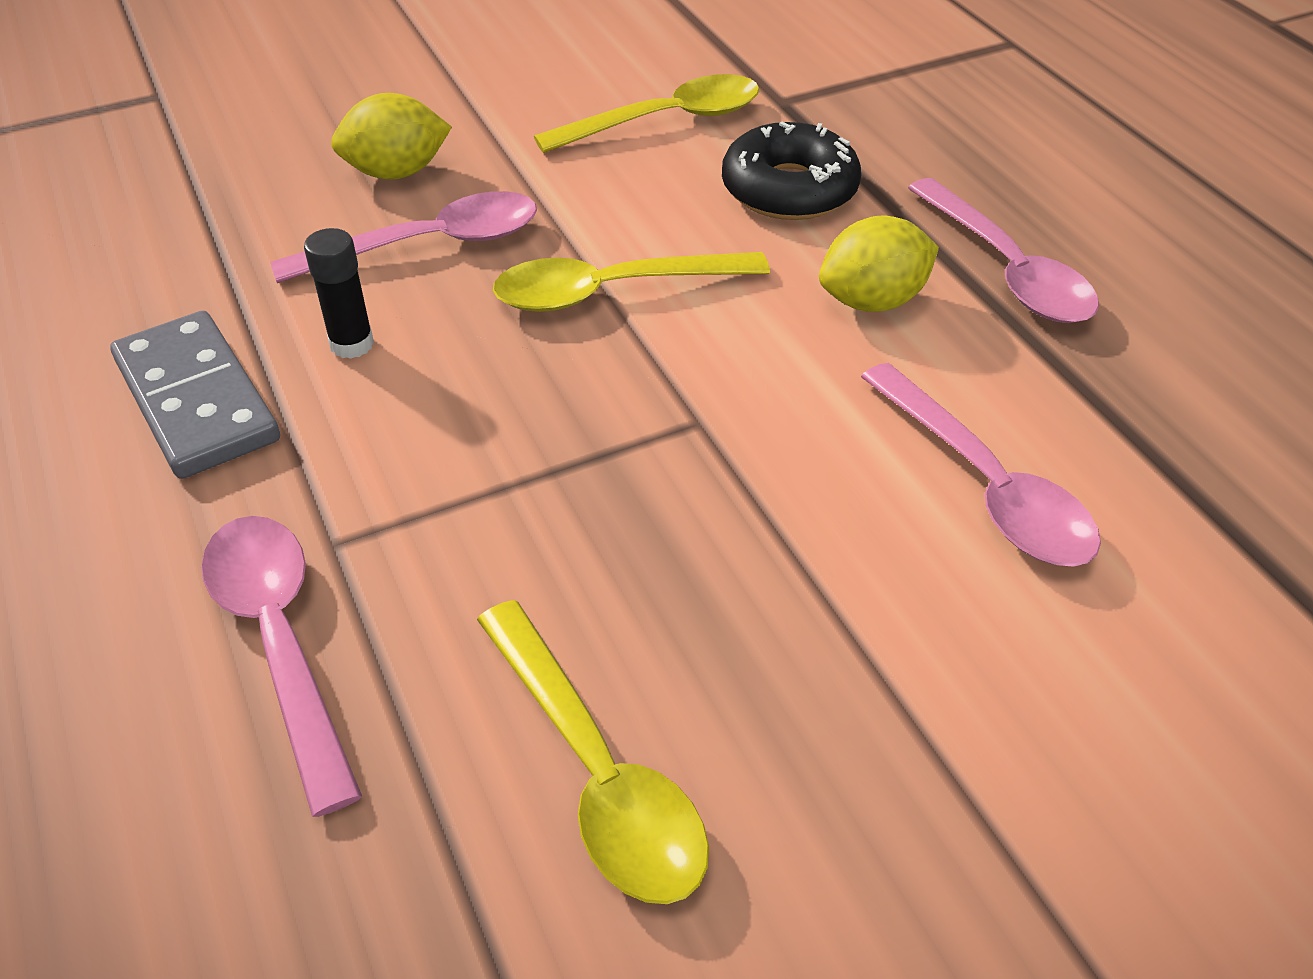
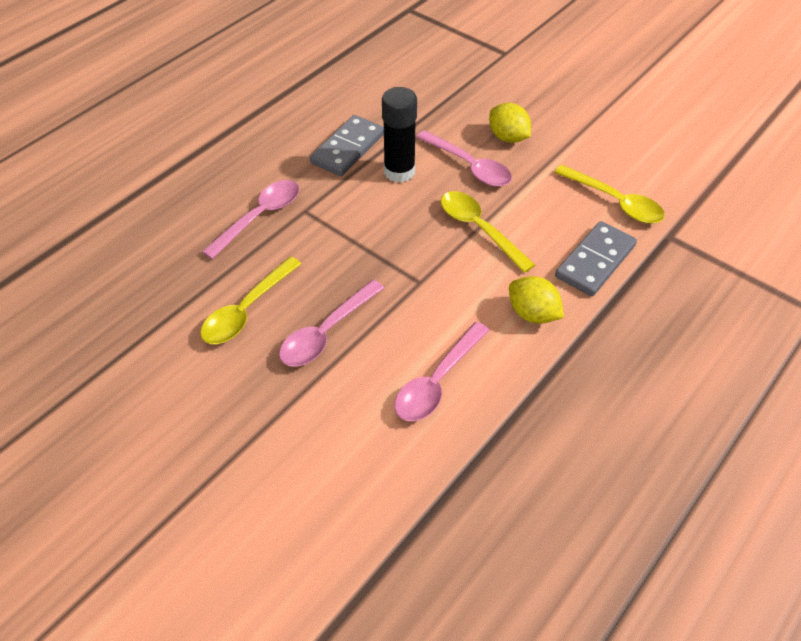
camera: 65 degrees right, 5 degrees up
(352, 344) = (399, 171): black glue stick -> black glue stick, size x1.80
(789, 189) = (595, 261): black donut -> grey domino
(1006, 269) = (592, 357): pink spoon -> pink spoon (326, 332)

